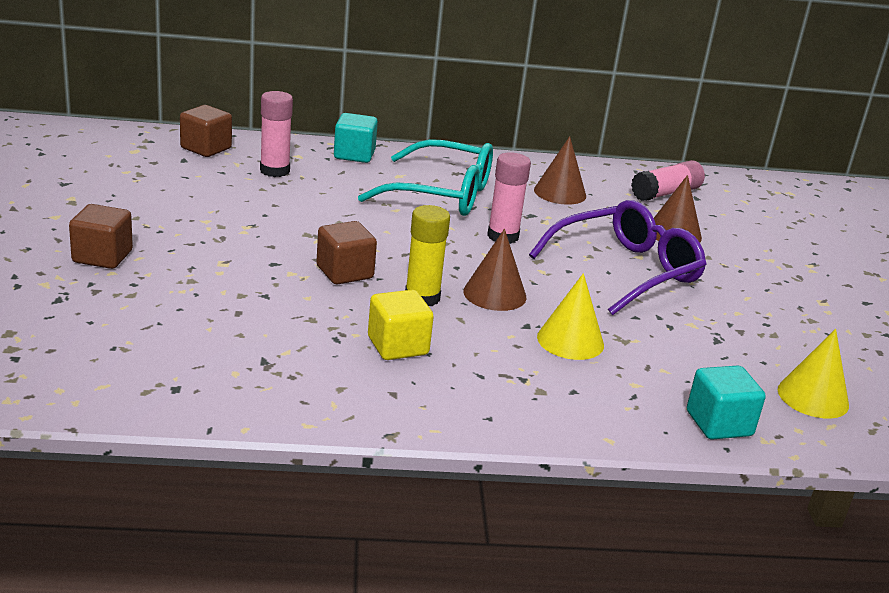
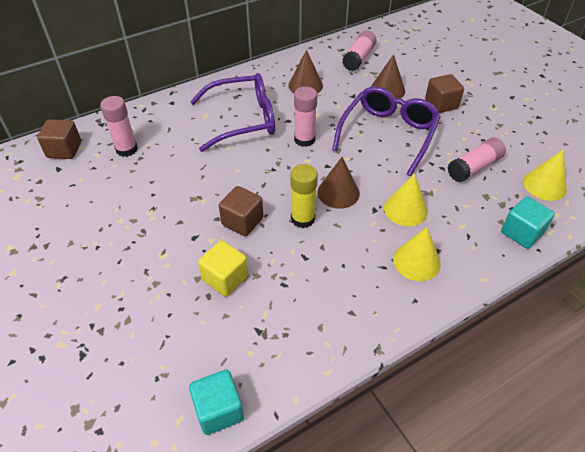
camera: 25 degrees left, 20 degrees up
(102, 256) = (79, 294): brown cube -> brown cube (441, 104)
(354, 155) = (164, 109): turquoise cube -> turquoise cube (219, 410)
(398, 346) = (322, 269): yellow cube -> yellow cube (225, 278)
(442, 194) = (243, 120): turquoise glasses -> purple glasses
(531, 388) = (416, 261): none -> yellow cone
(719, 342) = (474, 167): none -> pink glue stick

